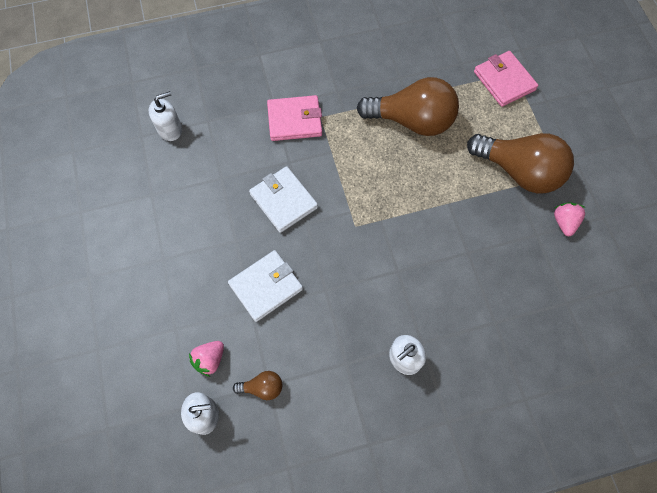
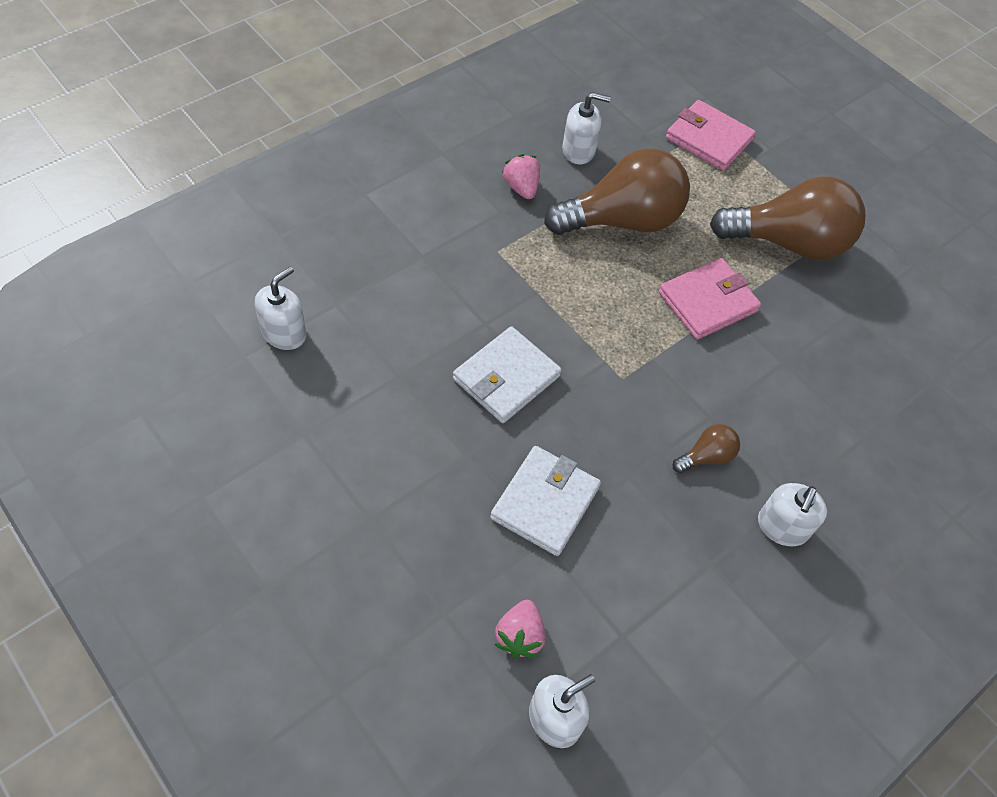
camera: 30 degrees left, 10 degrees down
(262, 387) = (616, 644): brown light bulb -> brown light bulb (706, 457)
(283, 201) = (506, 378): white wallet -> white wallet turned 75 degrees counterclockwise
(294, 120) = (463, 266): pink wallet -> pink wallet (707, 302)
(409, 64) = (578, 150): none -> white soap dispenser
(564, 222) = (875, 286): pink strawberry -> pink strawberry (521, 188)

